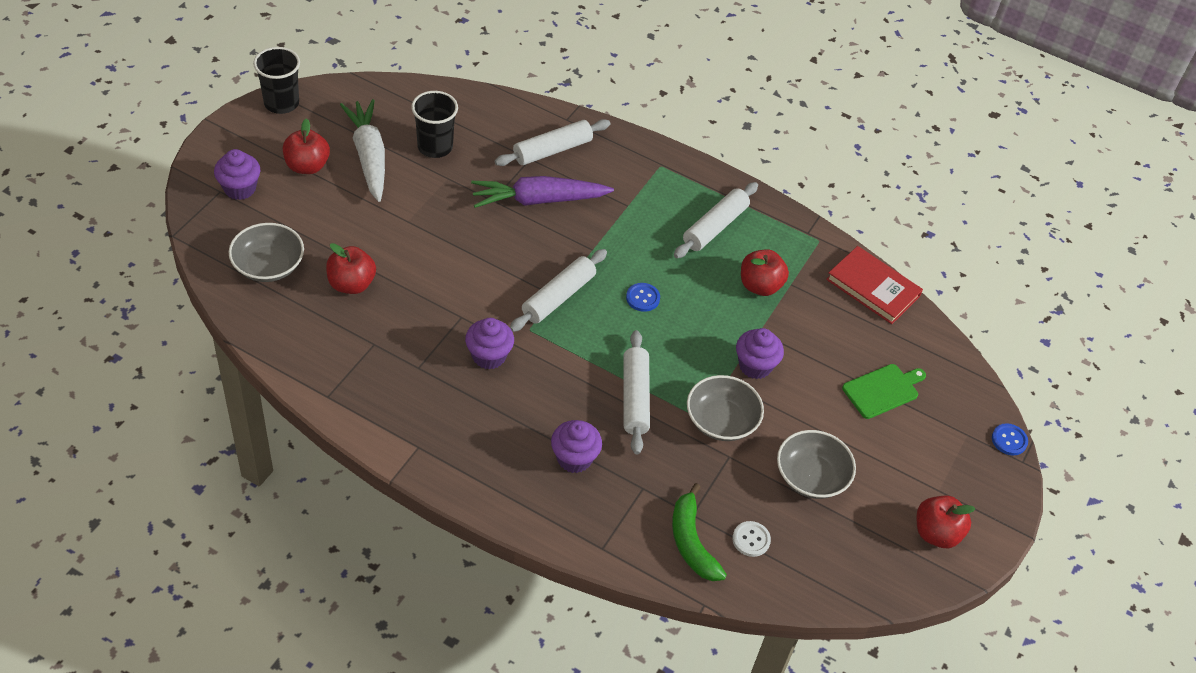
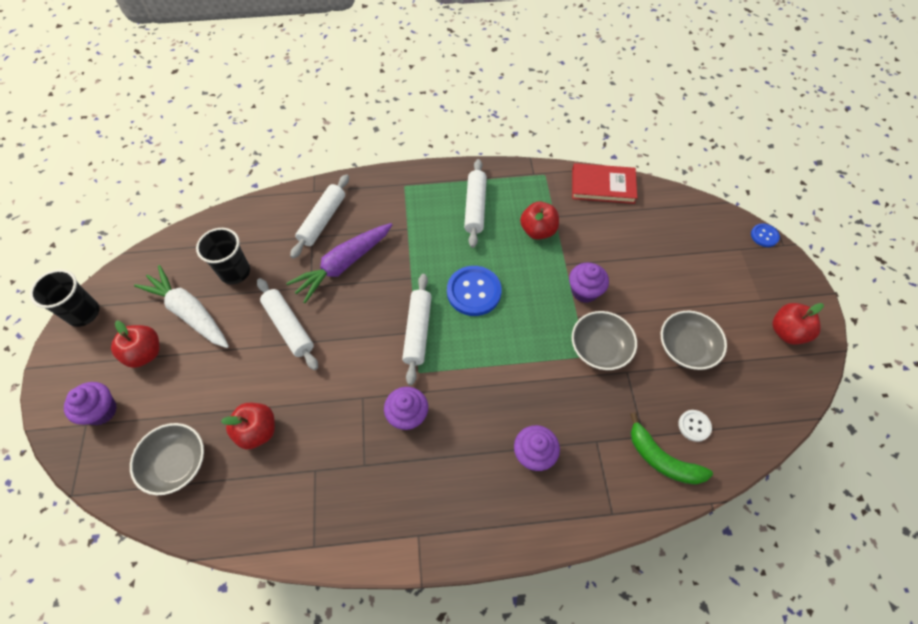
camera: 30 degrees left, 10 degrees up
(635, 398) = (532, 373): white rolling pin -> white rolling pin (289, 327)
(642, 298) = (474, 292): blue button -> blue button, size x1.94
(883, 390) = (670, 253): green cutting board -> none

